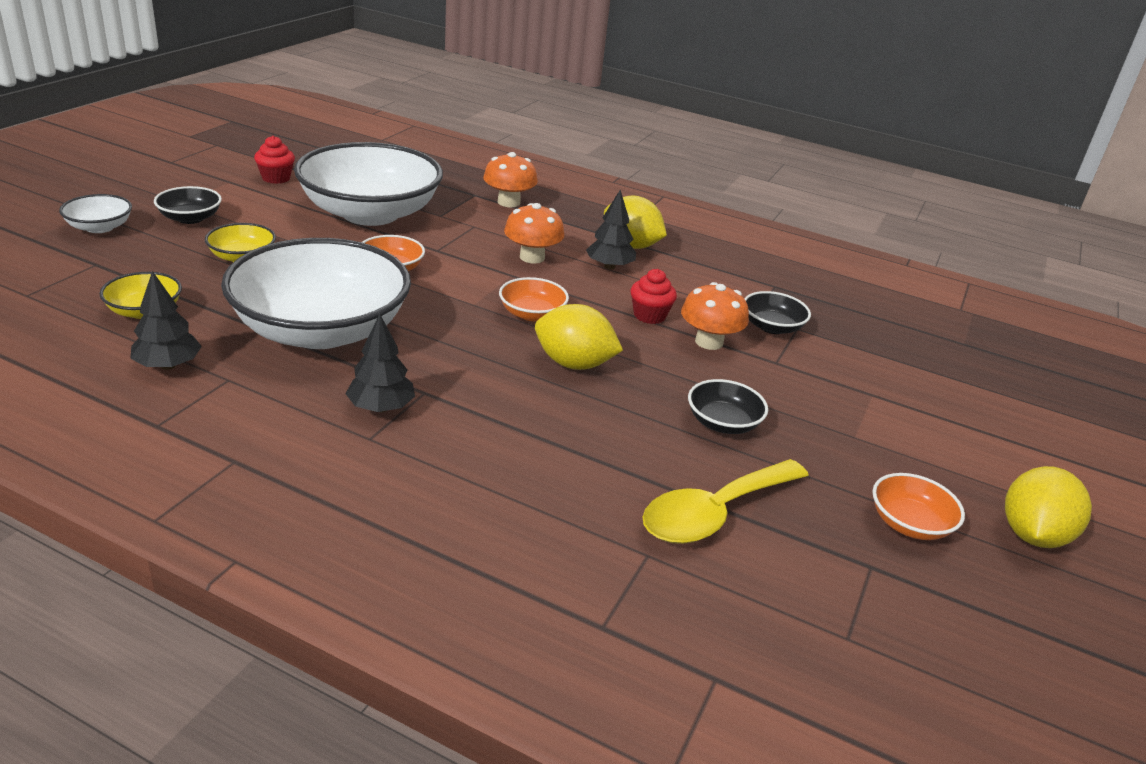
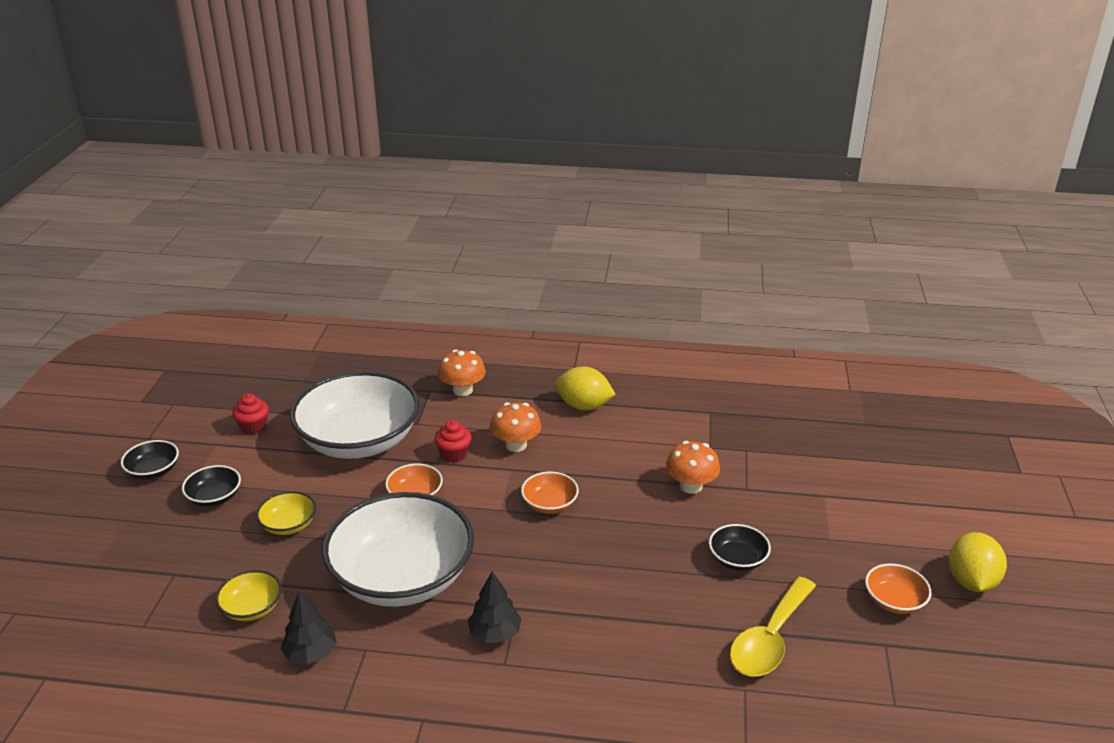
camera: 15 degrees left, 0 degrees up
(99, 227) = (145, 534): white bowl -> none
(574, 364) = (607, 542): yellow lemon -> none
(609, 266) = (580, 434): black tree -> none
(649, 315) = (636, 475): red cupcake -> red cupcake (454, 454)
(772, 327) = (727, 455): black bowl -> black bowl (153, 471)

